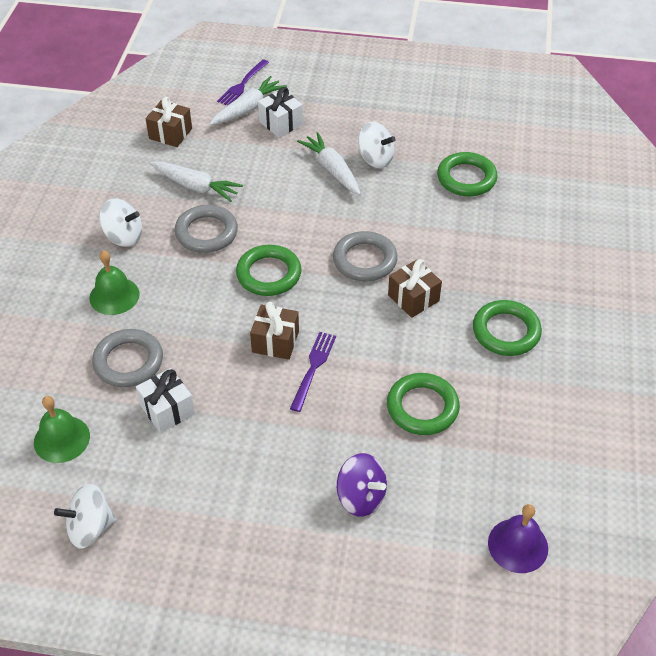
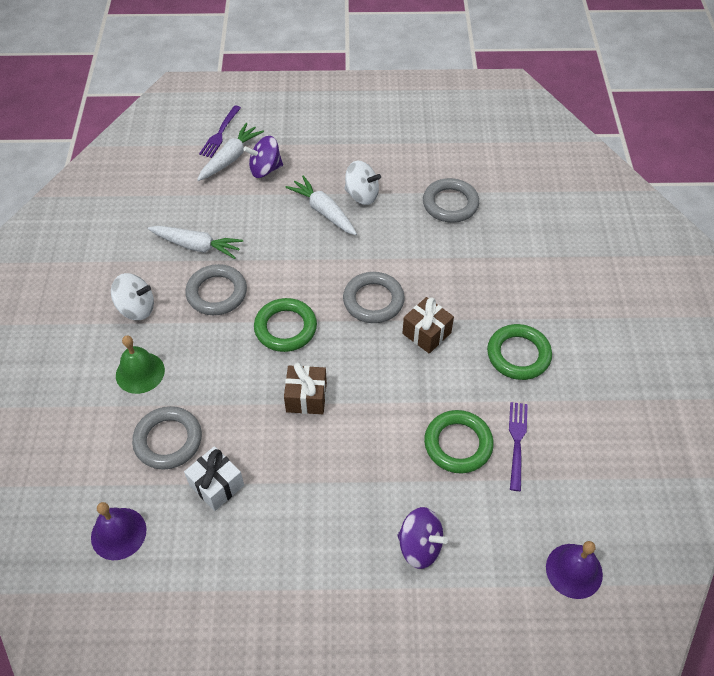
camera: 10 degrees left, 5 degrees up
(61, 439) = (118, 533): green bell -> purple bell
(90, 528) = (166, 624): white spinning top -> none
(170, 133) = (160, 193): brown gift -> none
(281, 123) = (265, 169): white gift -> purple spinning top
(313, 368) = (348, 419): purple fork -> purple fork (517, 441)
(466, 178) = (450, 204): green ring -> grey ring

